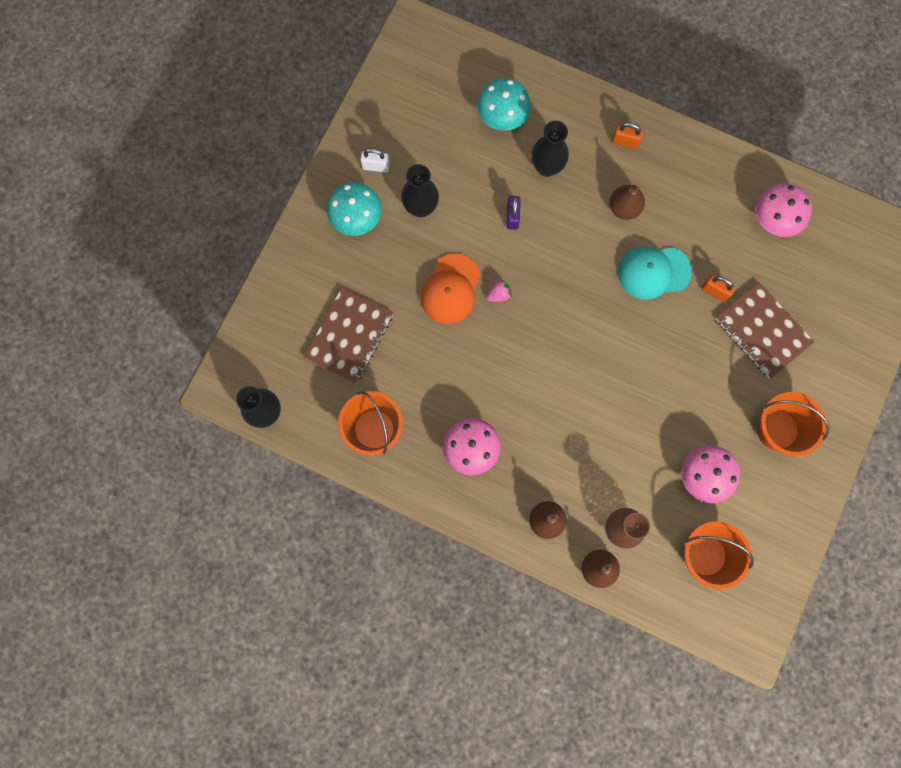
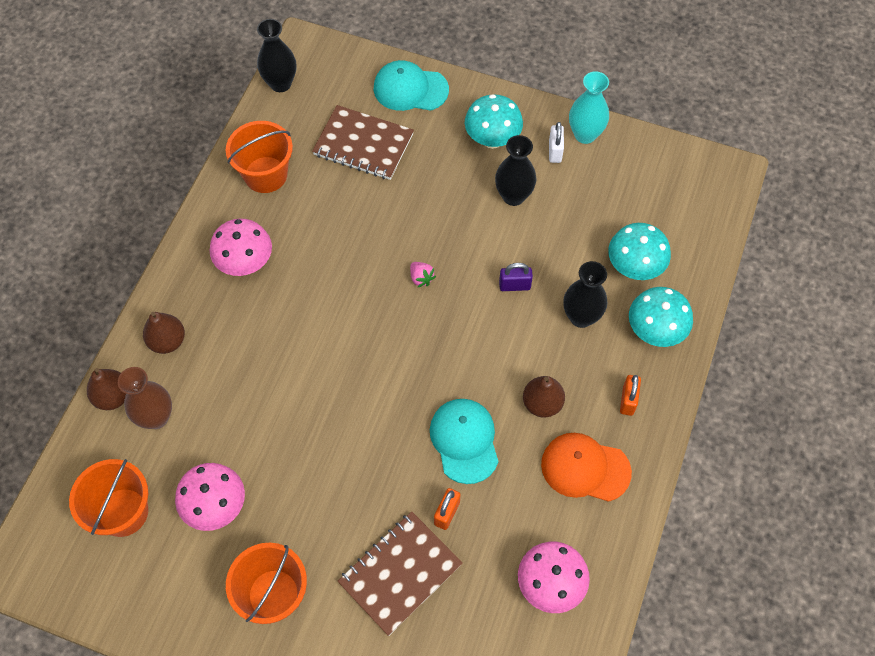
camera: 85 degrees right, 15 degrees down
(288, 288) = (410, 89): none -> turquoise cap
(360, 138) = (585, 134): none -> turquoise vase
(450, 289) = (423, 231): orange cap -> orange cap (585, 468)
(564, 111) = (655, 331): none -> turquoise mushroom

